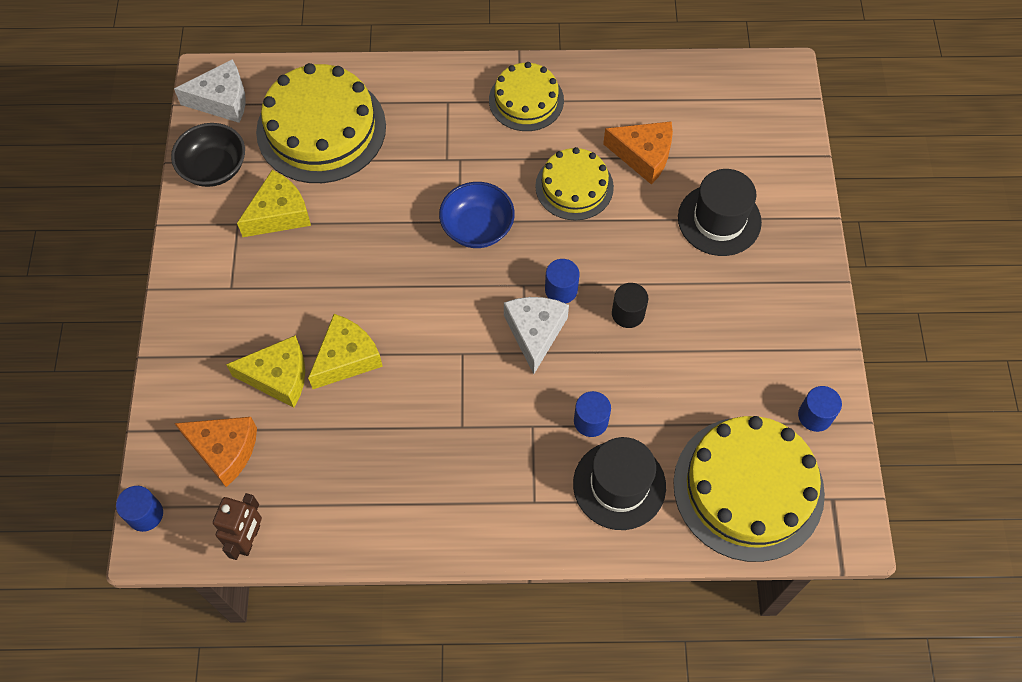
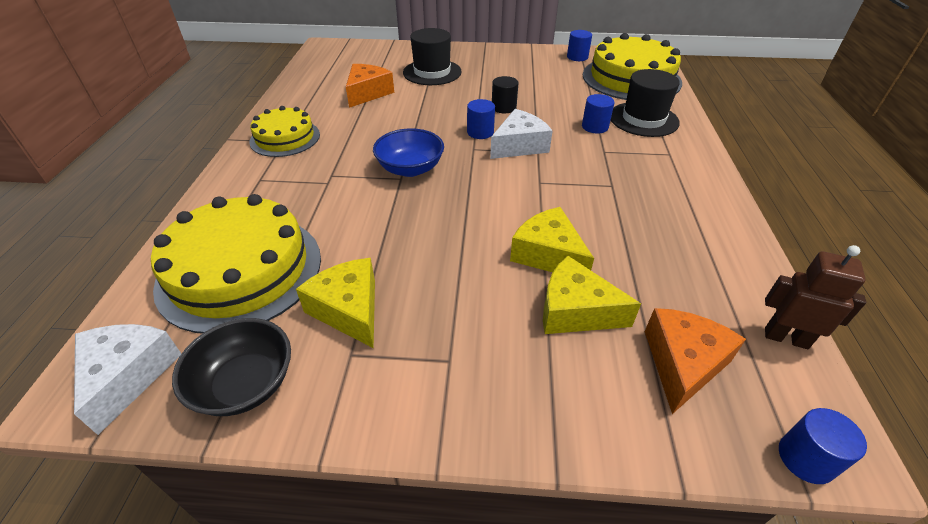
camera: 85 degrees left, 20 degrees down
(278, 377) = (575, 311): yellow cheese -> yellow cheese turned 75 degrees counterclockwise
(535, 333) = (519, 146): white cheese -> white cheese turned 135 degrees clockwise
(574, 186) = (384, 121): yellow cake -> none

